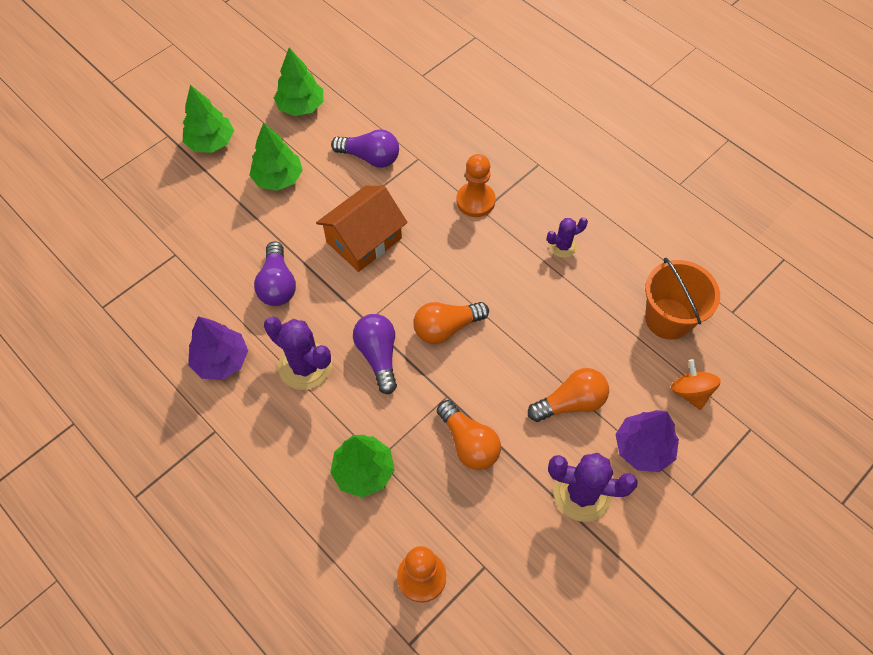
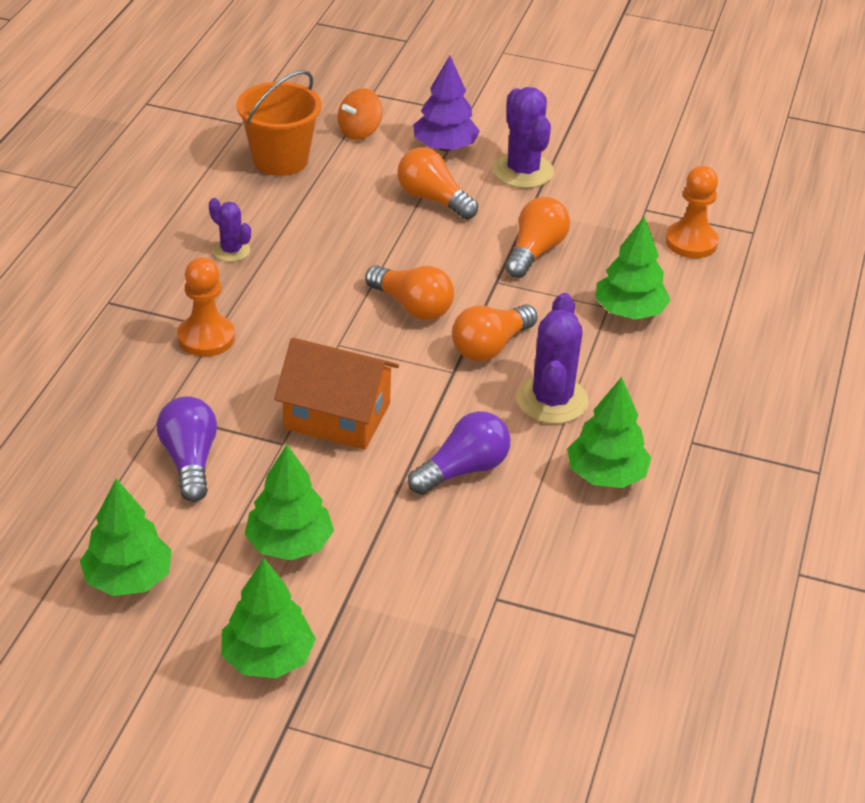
camera: 120 degrees left, 20 degrees down
(221, 360) = (606, 475): purple tree -> green tree
(378, 356) = (490, 346): purple light bulb -> orange light bulb

